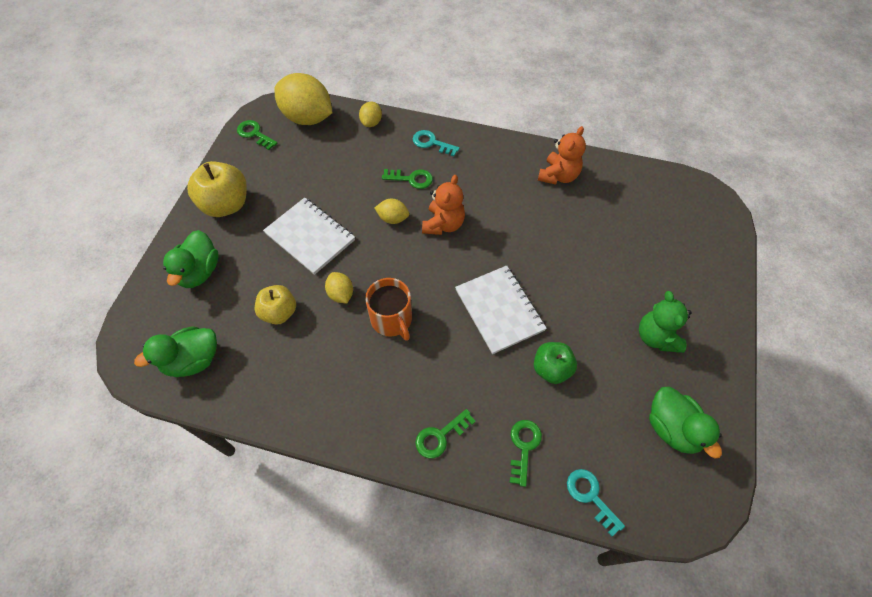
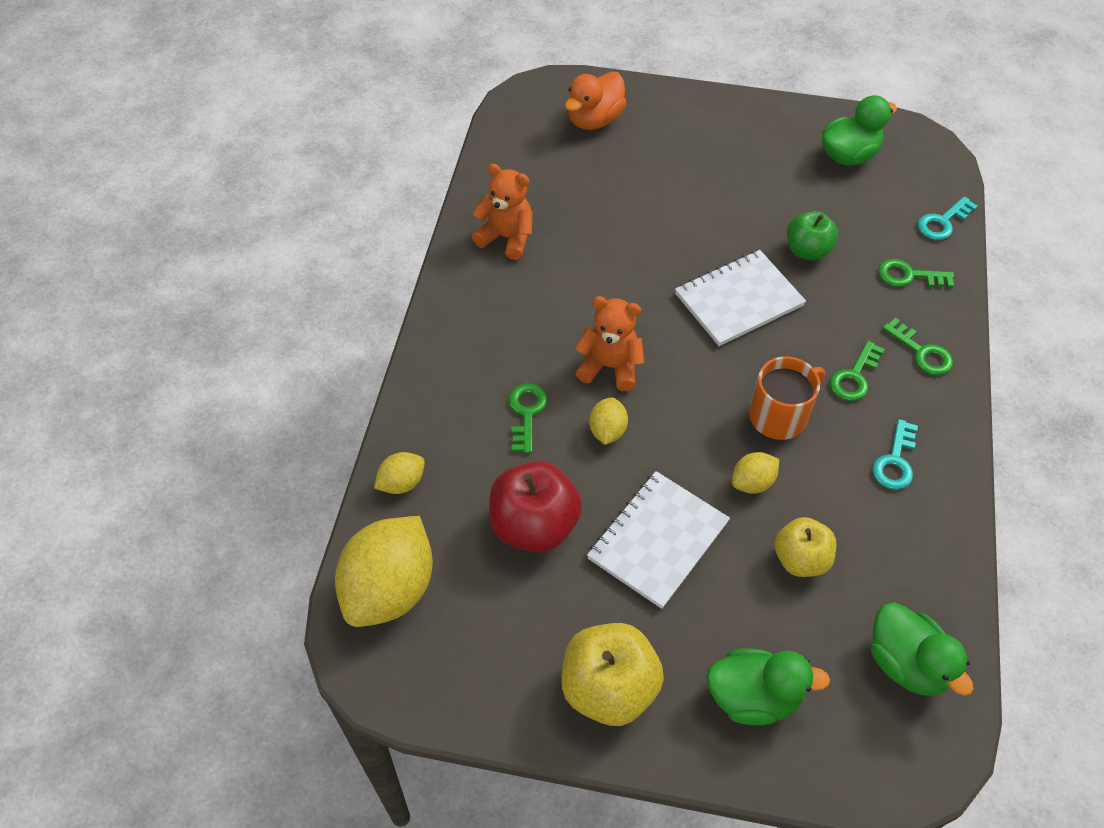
camera: 95 degrees left, 5 degrees down
(254, 134) = (433, 677): green key -> green key (854, 377)
(332, 178) = (534, 525): none -> red apple
(371, 122) = (402, 483): yellow lemon -> yellow lemon turned 45 degrees counterclockwise
(431, 143) = (448, 391): turquoise key -> turquoise key (895, 461)
(656, 337) = (742, 158): green teddy bear -> none
(688, 236) = (594, 120): none -> orange duck

